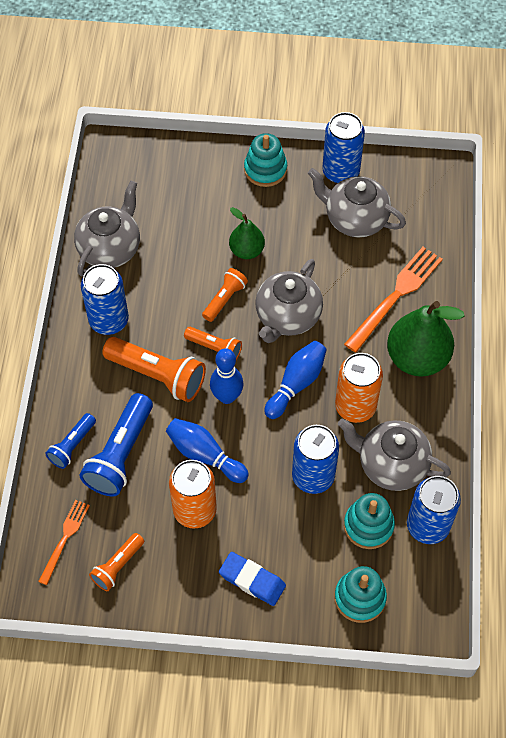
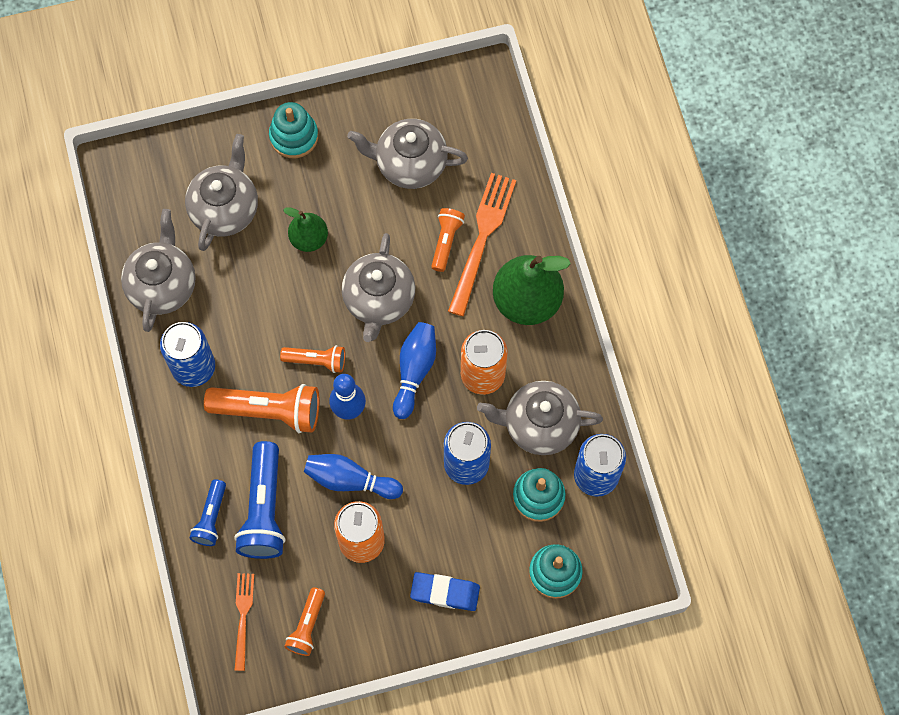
camera: 20 degrees left, 10 degrees up
(186, 206) = (225, 209): none -> grey teapot
(224, 299) = (306, 302): orange flashlight -> orange flashlight (446, 241)
(340, 171) = (375, 112): blue can -> none

